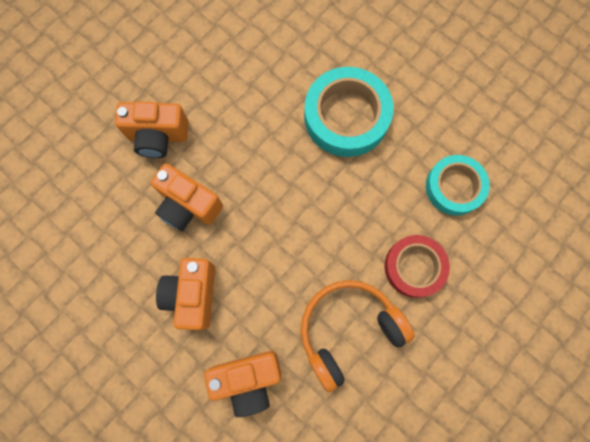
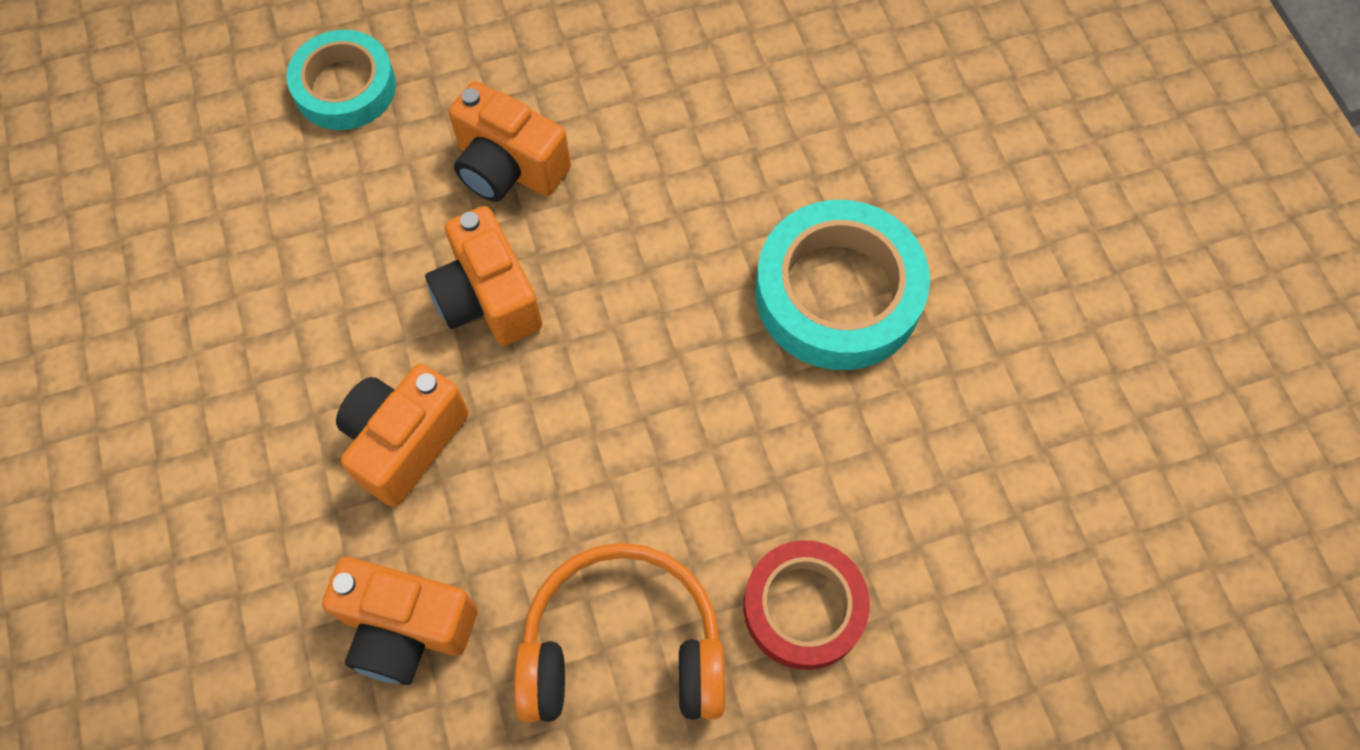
camera: 30 degrees right, 10 degrees down
(454, 187) = (960, 511): turquoise tape -> turquoise tape (345, 87)

